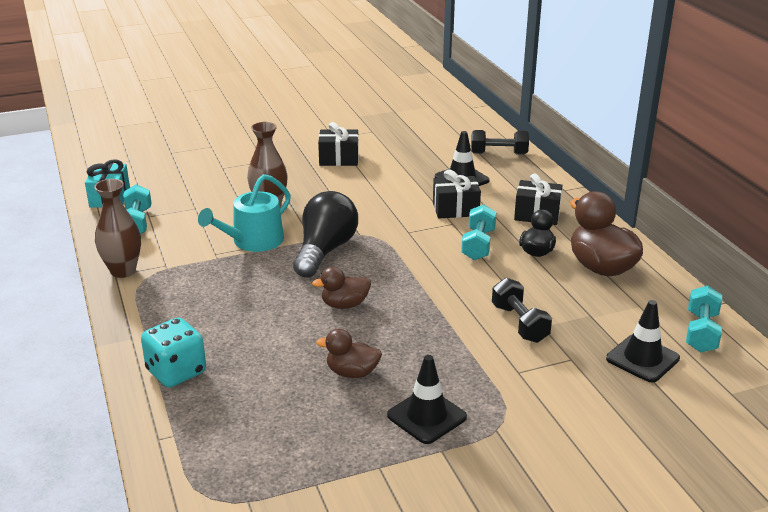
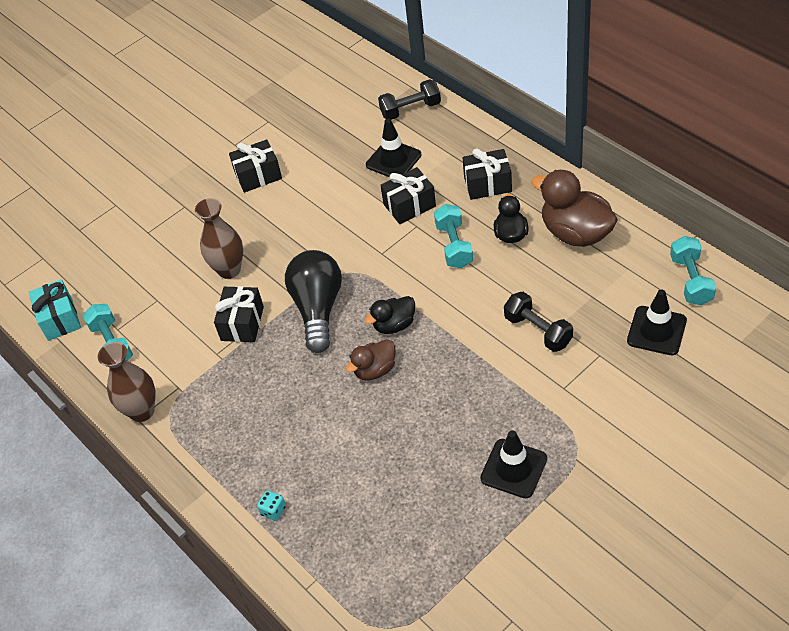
camera: 15 degrees left, 20 degrees up
(176, 372) = (273, 510): turquoise dice -> turquoise dice, size x0.46
(253, 241) = (242, 323): turquoise watering can -> black gift
(352, 373) = (426, 447): brown duck -> none
(385, 280) = (394, 325): none -> black duck

